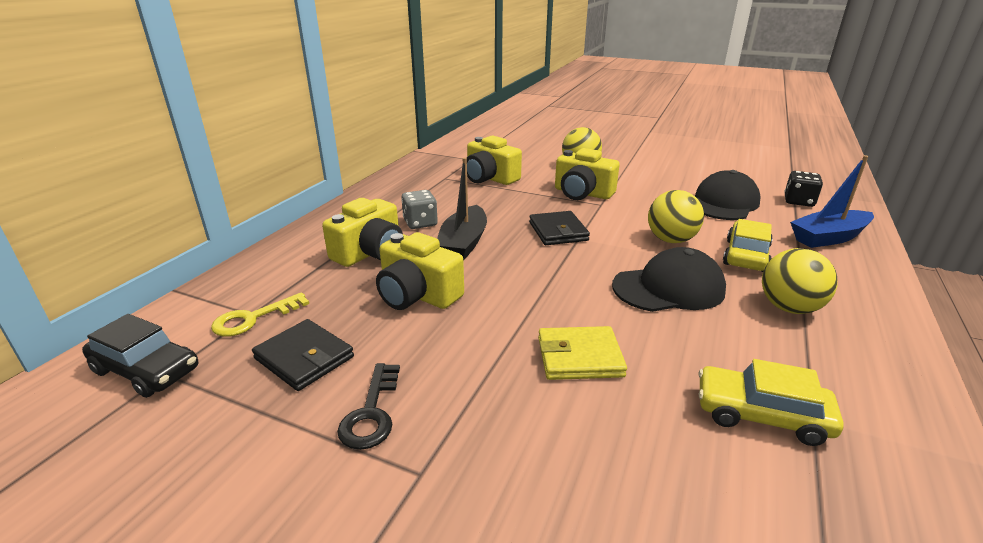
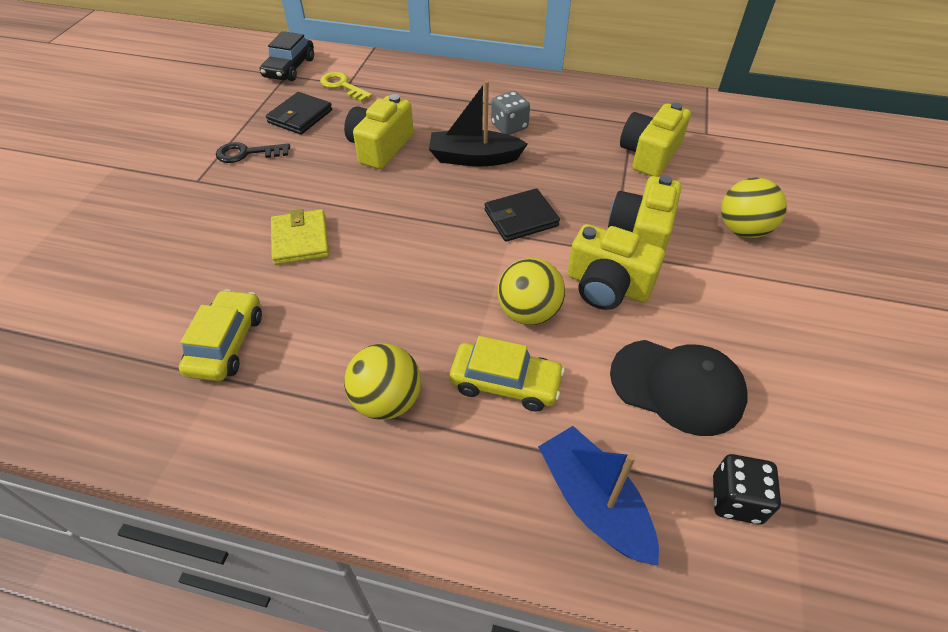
camera: 80 degrees right, 20 degrees up
(370, 252) = (443, 111): yellow camera -> yellow camera (607, 286)
(668, 288) = (414, 302): black cap -> none

